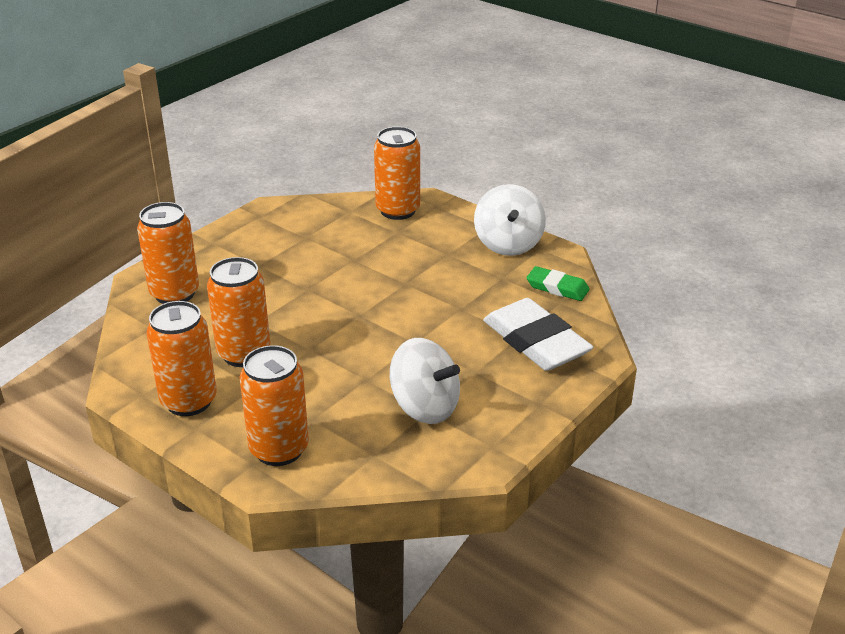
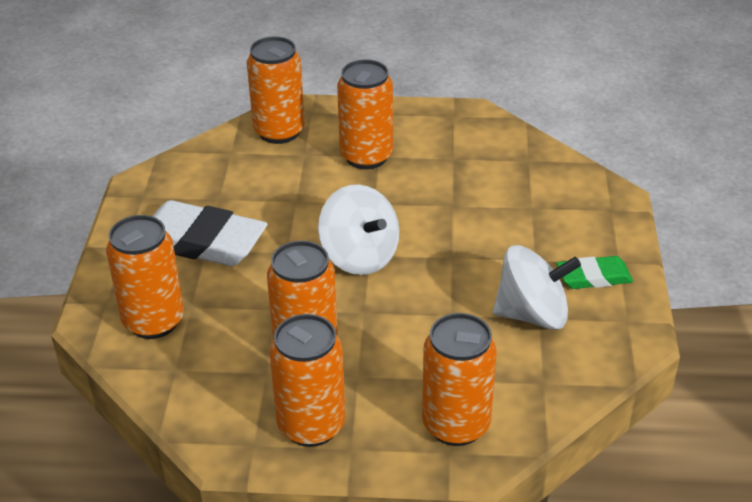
camera: 35 degrees left, 5 degrees up
(438, 250) = (366, 156): none -> orange can
(508, 244) = (421, 123): white spinning top -> white spinning top (359, 256)
(536, 341) = (551, 206): white eraser -> white eraser (201, 241)
(557, 288) = (511, 147): green eraser -> green eraser (594, 277)

